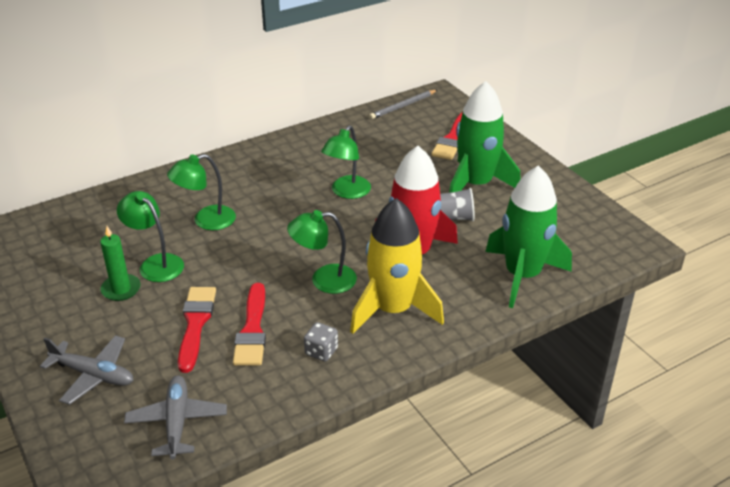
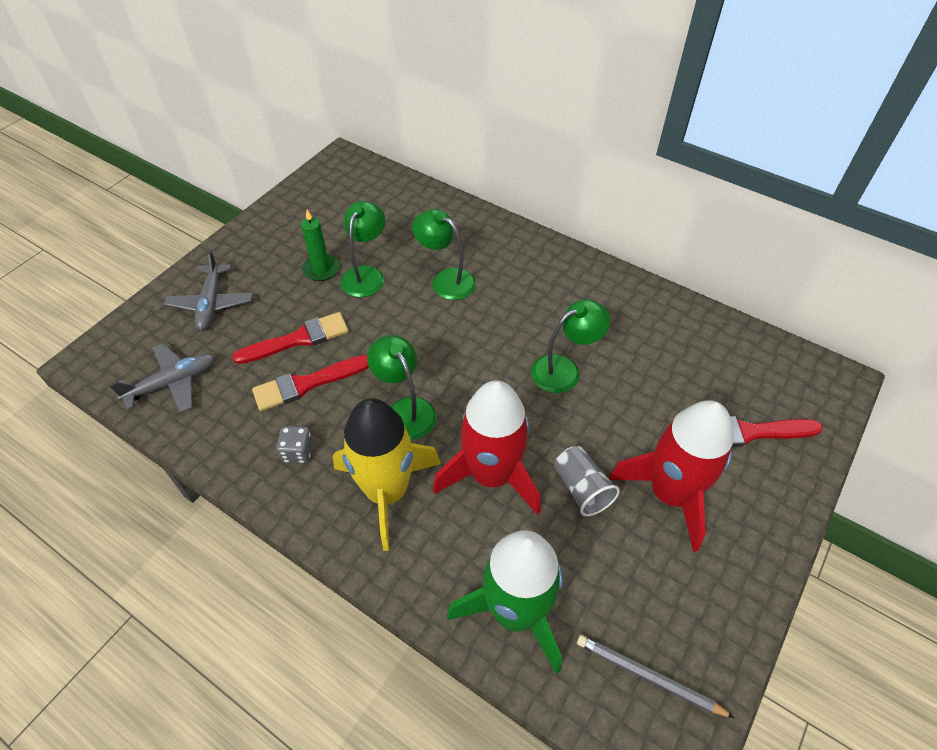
camera: 65 degrees right, 15 degrees up
(347, 192) = (564, 369): green lamp -> green lamp turned 150 degrees clockwise
(403, 106) = (777, 354): grey pencil -> grey pencil (648, 677)
(475, 184) = (669, 493): green rocket -> red rocket

